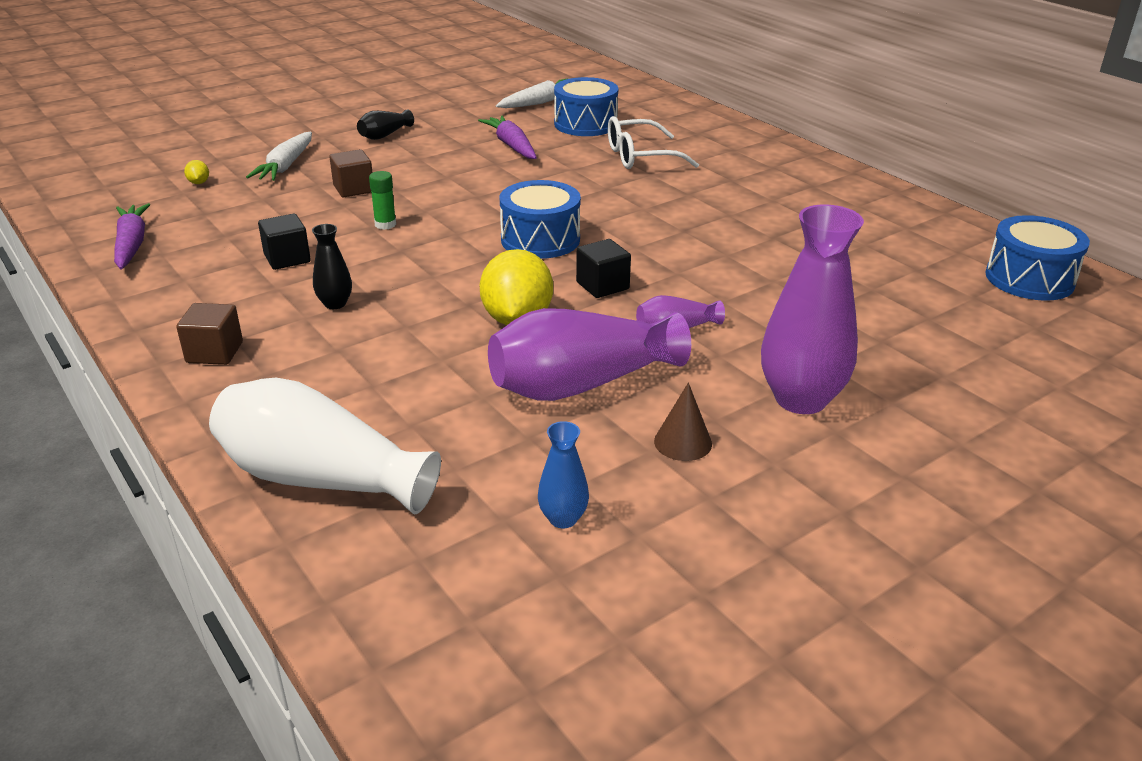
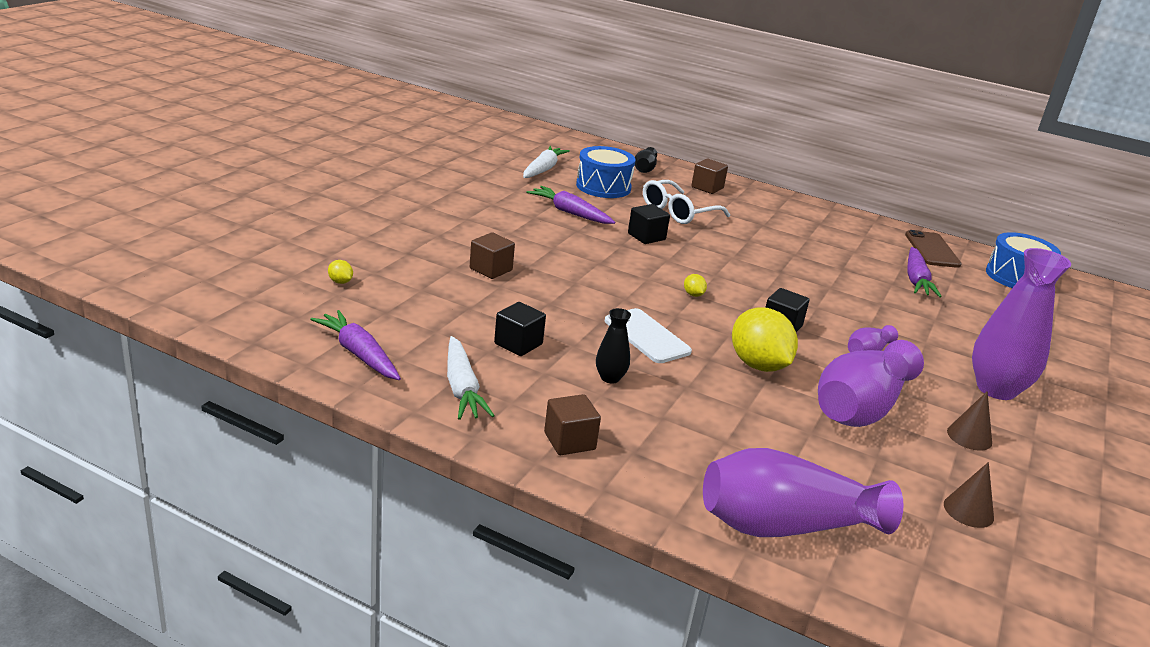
camera: 30 degrees left, 5 degrees down
(286, 166) = (401, 254): white carrot -> white carrot (462, 388)
(321, 478) = (785, 526): white vase -> purple vase
(384, 135) = (451, 214): black vase -> black vase (645, 168)
(385, 224) = (559, 299): green glue stick -> none
(429, 272) = (647, 336): none -> white phone
(540, 239) = (693, 295): blue drum -> yellow lemon
(563, 518) = (968, 511): blue vase -> brown cone
(566, 177) = (646, 237): none -> black cube
(713, 135) = (707, 187): none -> brown cube
(862, 262) = (916, 280): none -> purple carrot
(938, 232) = (932, 250): none -> brown phone

